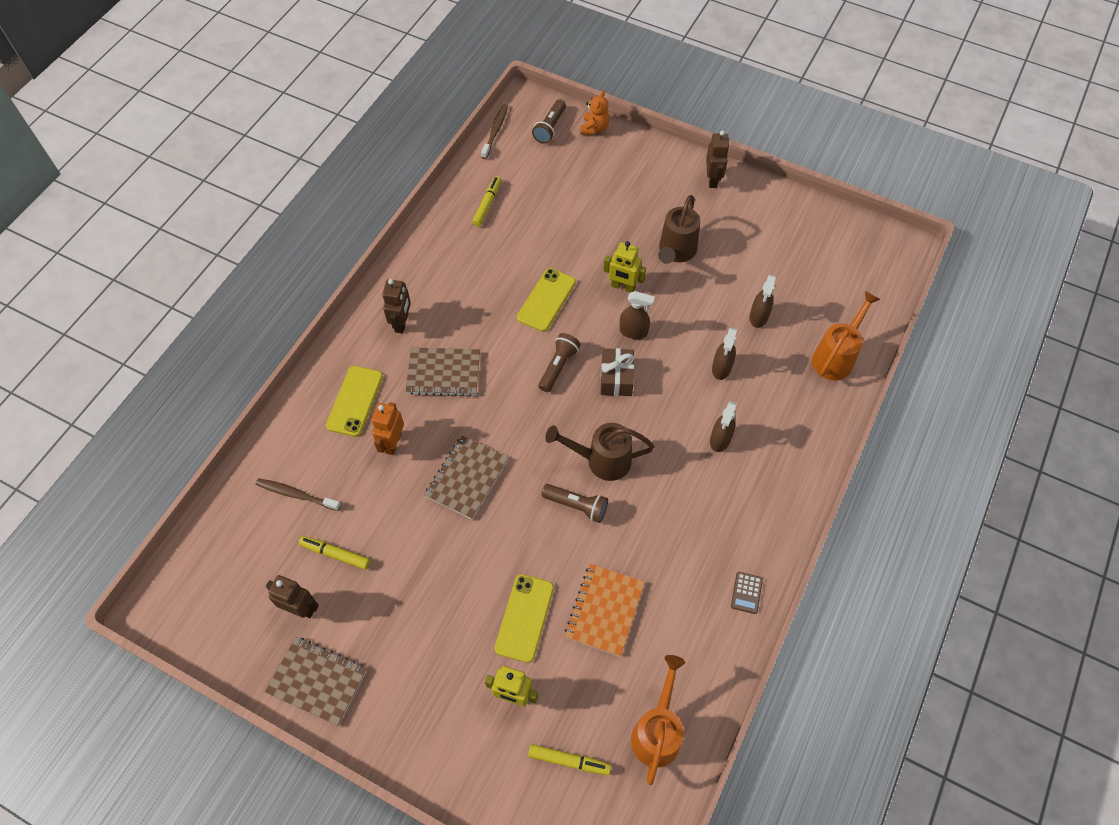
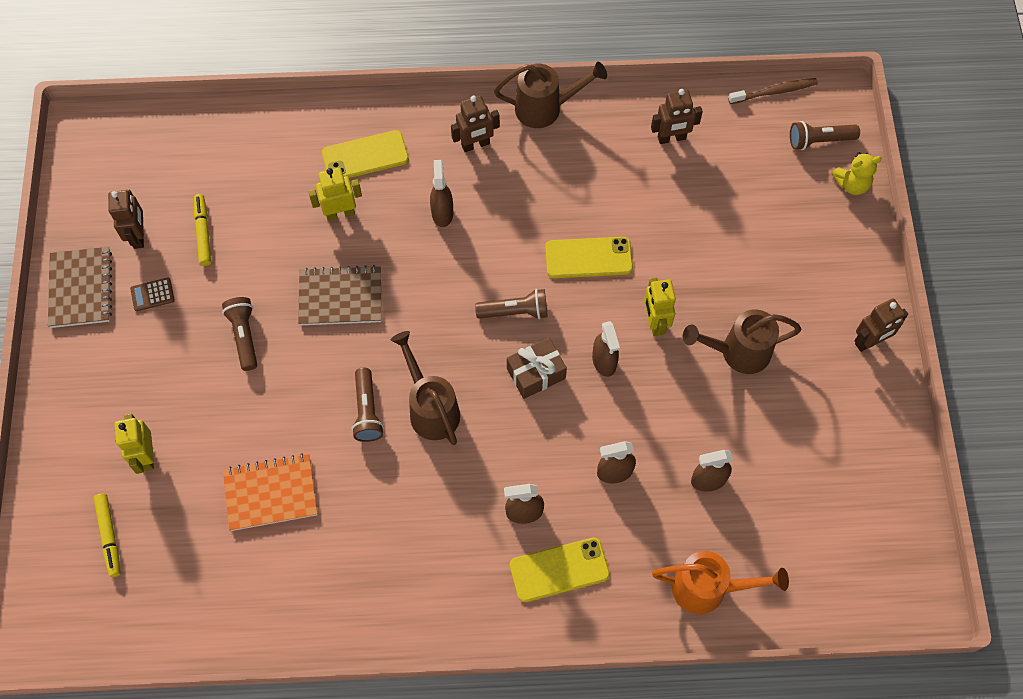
camera: 60 degrees right, 5 degrees up
(296, 494) = (243, 167): brown toothbrush -> none
(393, 443) = (340, 213): orange robot -> yellow robot
(405, 265) = (545, 108): none -> brown watering can
(443, 373) = (442, 213): brown notebook -> brown spray bottle
(453, 566) = (244, 336): none -> brown flashlight
(487, 204) = (671, 138): yellow marker -> brown robot
(524, 618) = (226, 425): yellow phone -> yellow phone (559, 569)
(594, 128) = (852, 184): orange teddy bear -> yellow teddy bear
(657, 732) = (174, 602): orange watering can -> none
(746, 593) = (361, 620): brown calculator -> brown calculator (152, 294)

